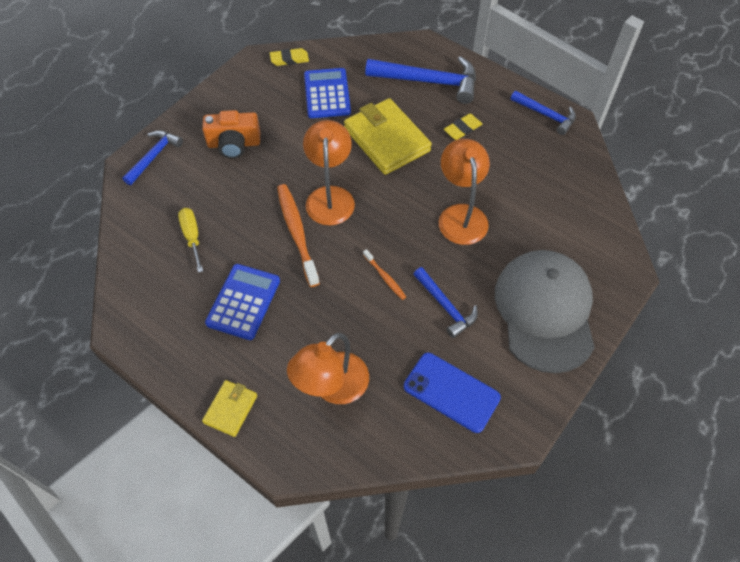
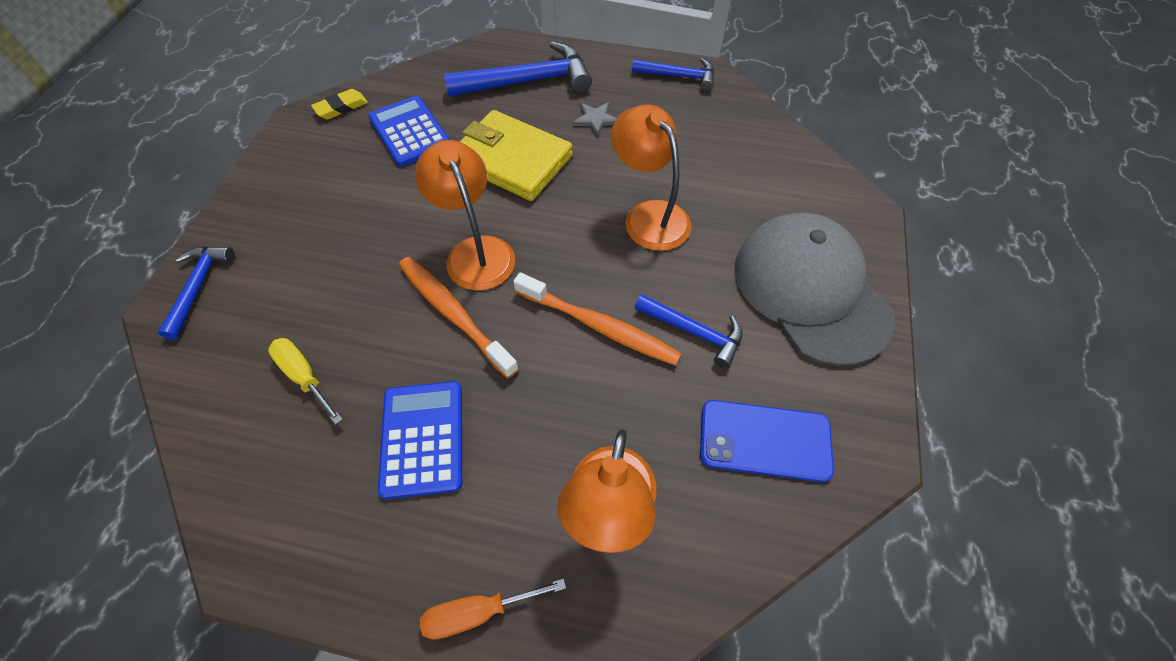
camera: 25 degrees left, 0 degrees up
(230, 409) = (478, 612): yellow wallet -> orange screwdriver
(234, 144) = (311, 231): orange camera -> none
(385, 277) = (599, 326): orange toothbrush -> orange toothbrush, size x1.98
(462, 129) = (595, 119): yellow eraser -> grey star

